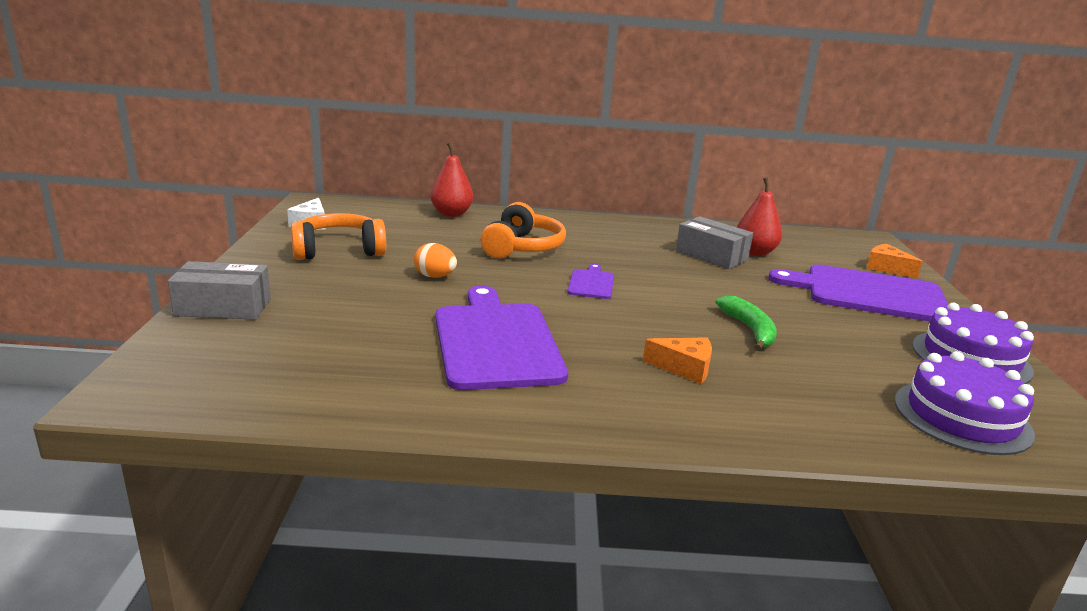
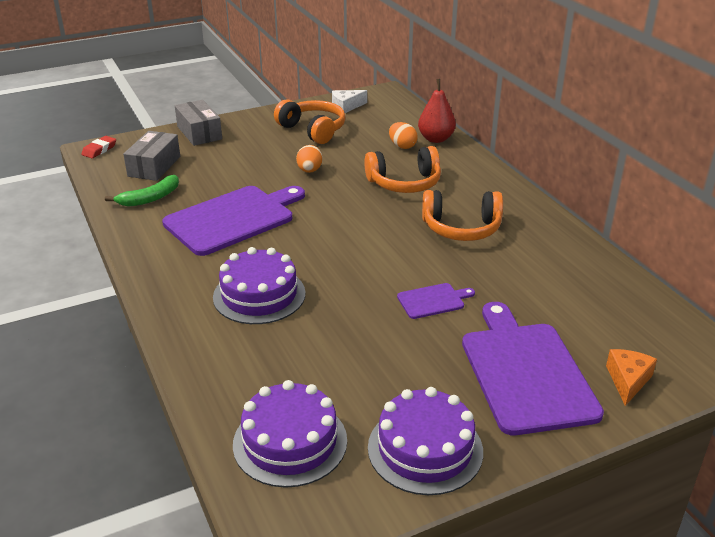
camera: 65 degrees right, 10 degrees up
(133, 390) = (99, 150): none -> red eraser
(445, 228) = (402, 146): none -> orange egg
(591, 283) = (368, 227): purple cutting board -> purple cutting board (433, 301)
(632, 251) = (461, 228): none -> orange headphones
(684, 368) = (259, 295): orange cheese -> purple cake
(711, 256) = (508, 267): grey box -> grey box (154, 166)
(750, 330) = (357, 313): green banana -> green banana (150, 198)
(755, 252) = (553, 289): red pear -> none

